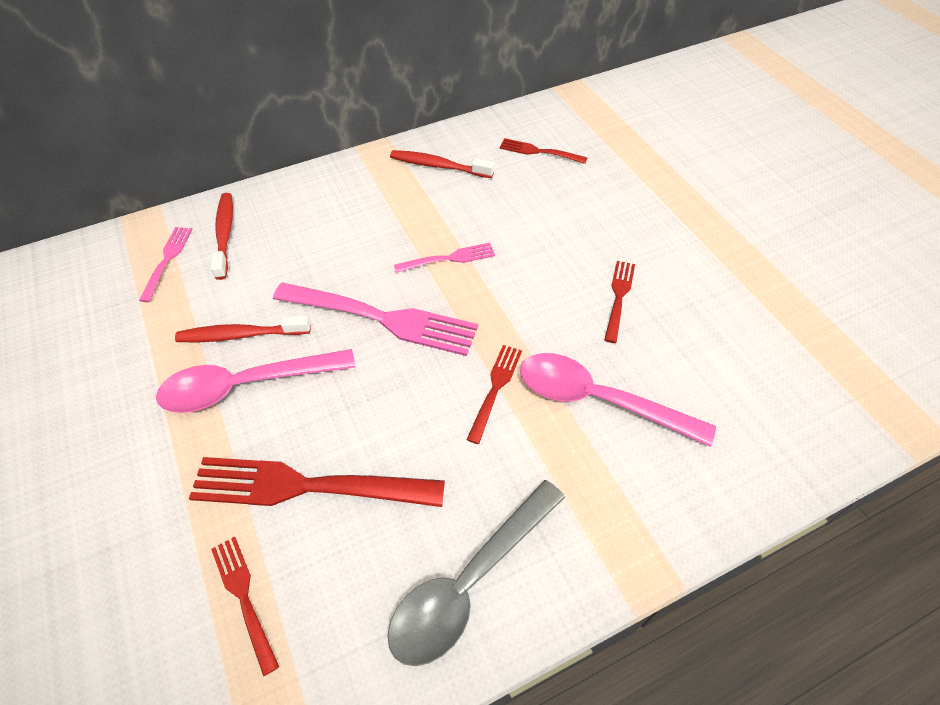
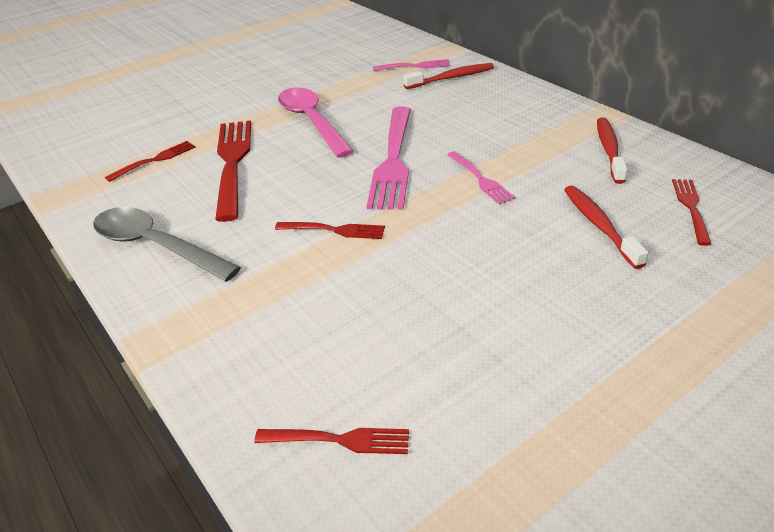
camera: 80 degrees right, 15 degrees down
(241, 335) = (355, 108): red toothbrush -> red toothbrush (599, 225)
(598, 400) = (335, 294): pink spoon -> none
(619, 297) = (480, 296): red fork -> red fork (339, 440)

